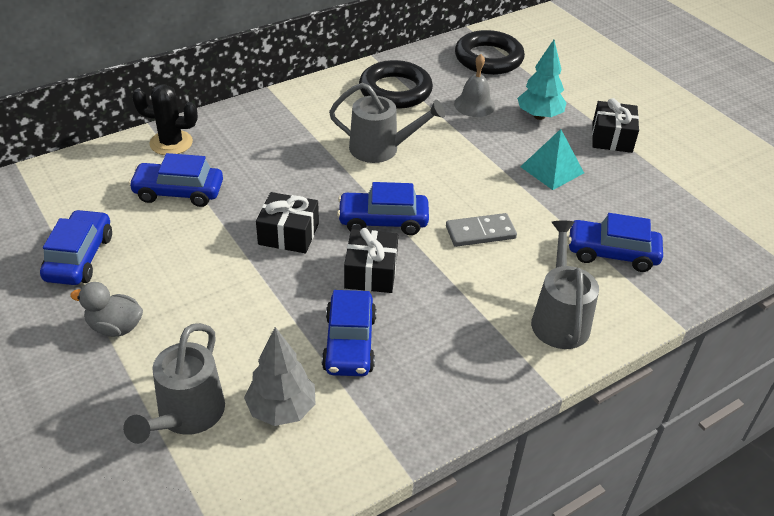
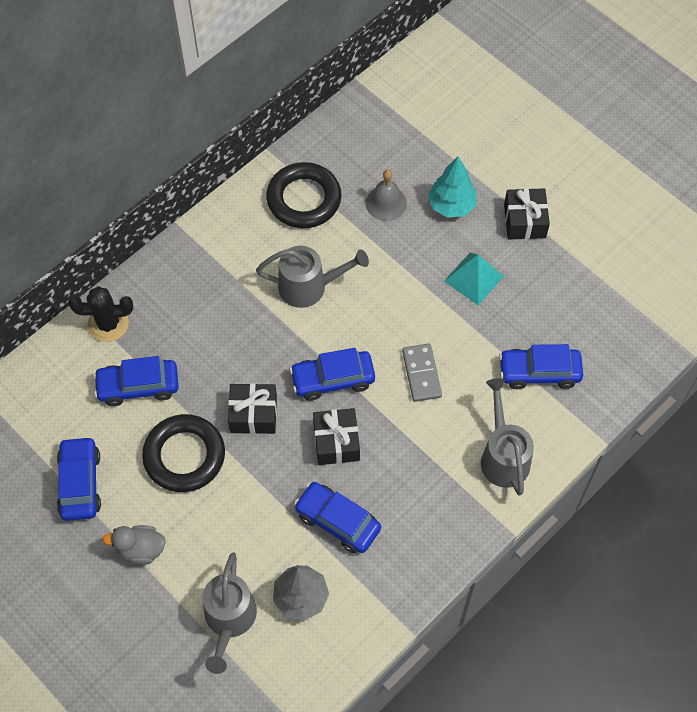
camera: 10 degrees left, 20 degrees up
(350, 343) = (337, 521): blue car -> blue car turned 135 degrees clockwise
(480, 232) = (421, 374): grey domino -> grey domino turned 75 degrees counterclockwise
(488, 58) = (387, 127): black ring -> black ring (184, 456)

